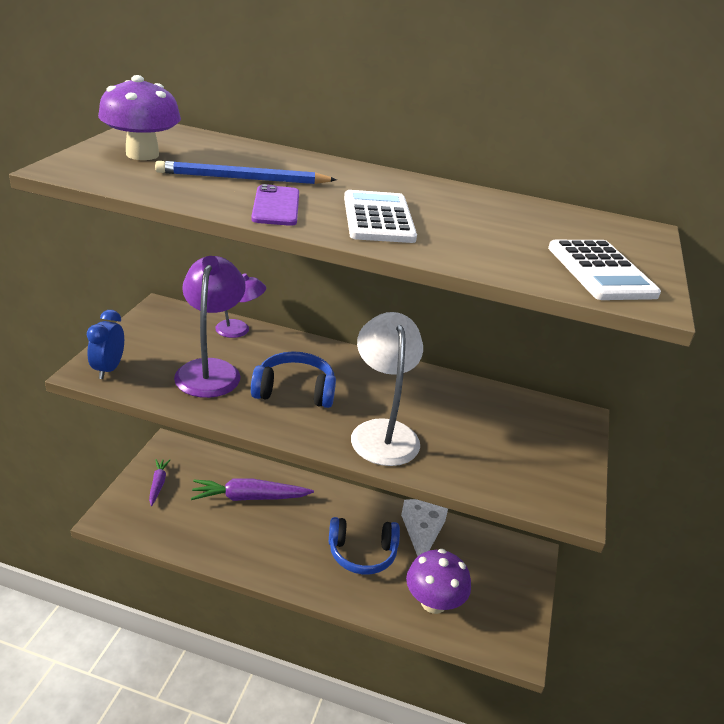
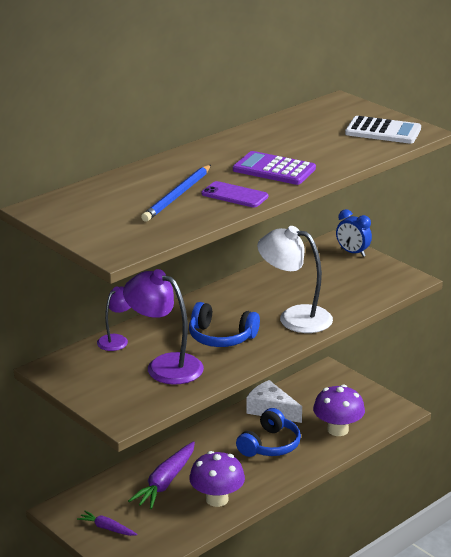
camera: 55 degrees left, 5 degrees down
(108, 369) = (126, 410): blue clock -> blue clock (352, 253)
(142, 154) = (102, 221): purple mushroom -> purple mushroom (217, 499)
(295, 391) = (221, 337): blue headphones -> blue headphones turned 105 degrees counterclockwise
(378, 218) = (274, 169): white calculator -> purple calculator

